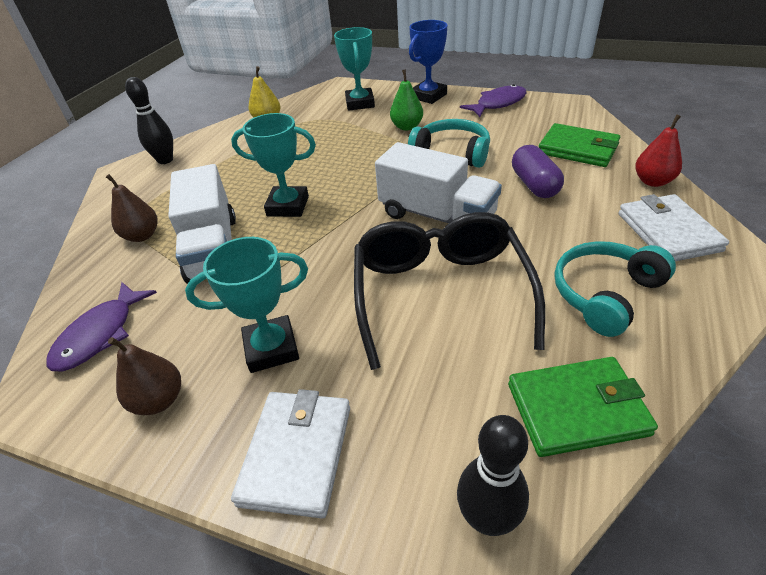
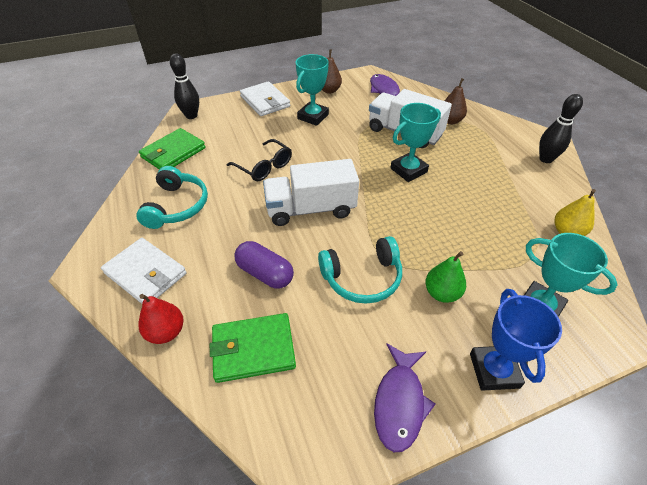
camera: 135 degrees right, 5 degrees up
(440, 293) = (264, 167): black glasses -> black glasses, size x0.56

